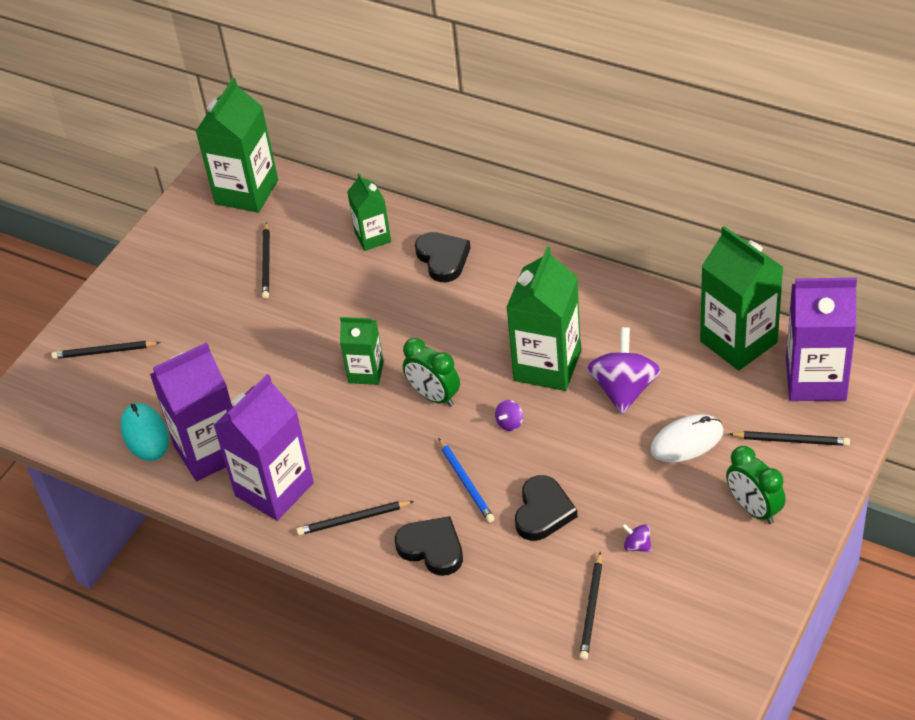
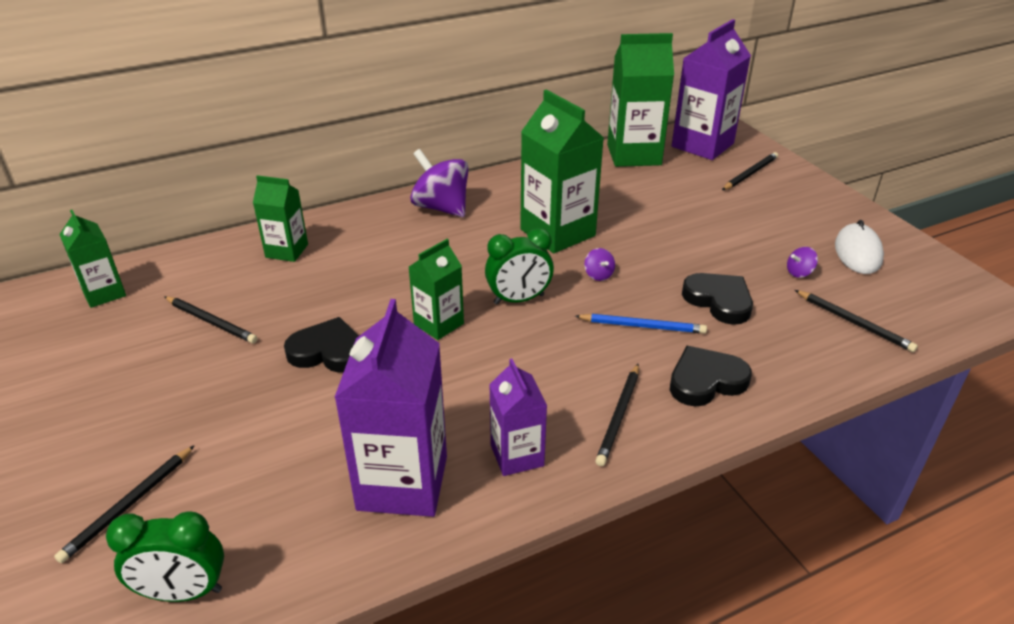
camera: 60 degrees left, 10 degrees down
(145, 434) = (305, 530): turquoise mouse -> none
(246, 192) = (104, 293): green carton -> green carton, size x0.57
(274, 489) = (517, 455): purple carton -> purple carton, size x0.57
(443, 259) = (370, 229): black heart -> black heart (328, 351)
(624, 389) = (625, 212): purple spinning top -> purple spinning top (441, 207)
(686, 441) = (708, 209): white mouse -> white mouse (858, 252)
(754, 509) = (804, 212): green clock -> green clock (183, 592)

